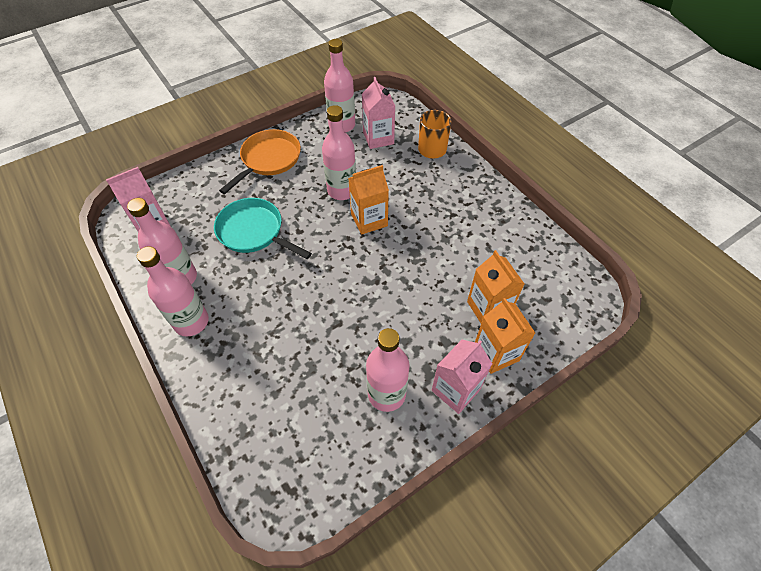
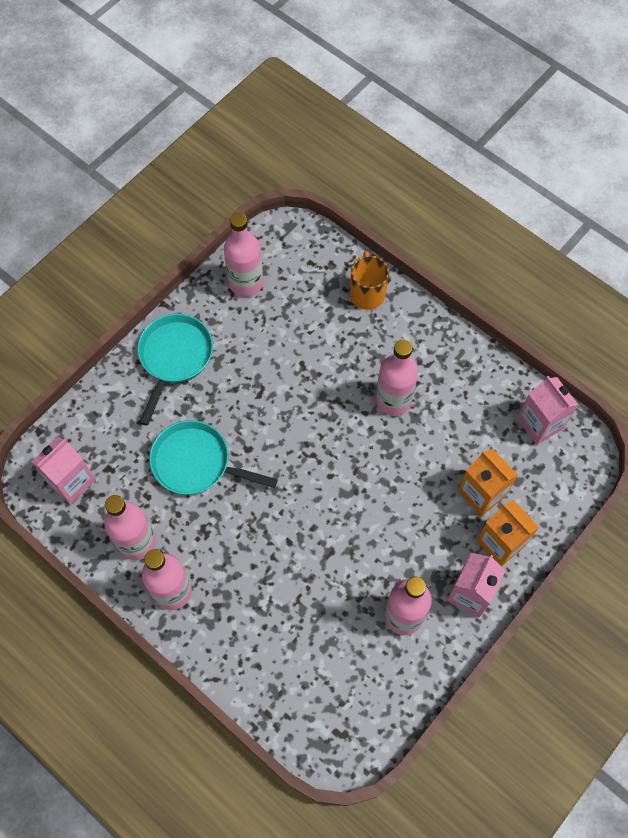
camera: 15 degrees left, 10 degrees up
(268, 160) = (174, 358): orange pan -> turquoise pan
(342, 190) = (278, 381): pink bottle -> pink bottle (393, 400)
(369, 220) = (323, 414): orange carton -> none
(378, 138) = (297, 293): pink carton -> pink carton (540, 423)

